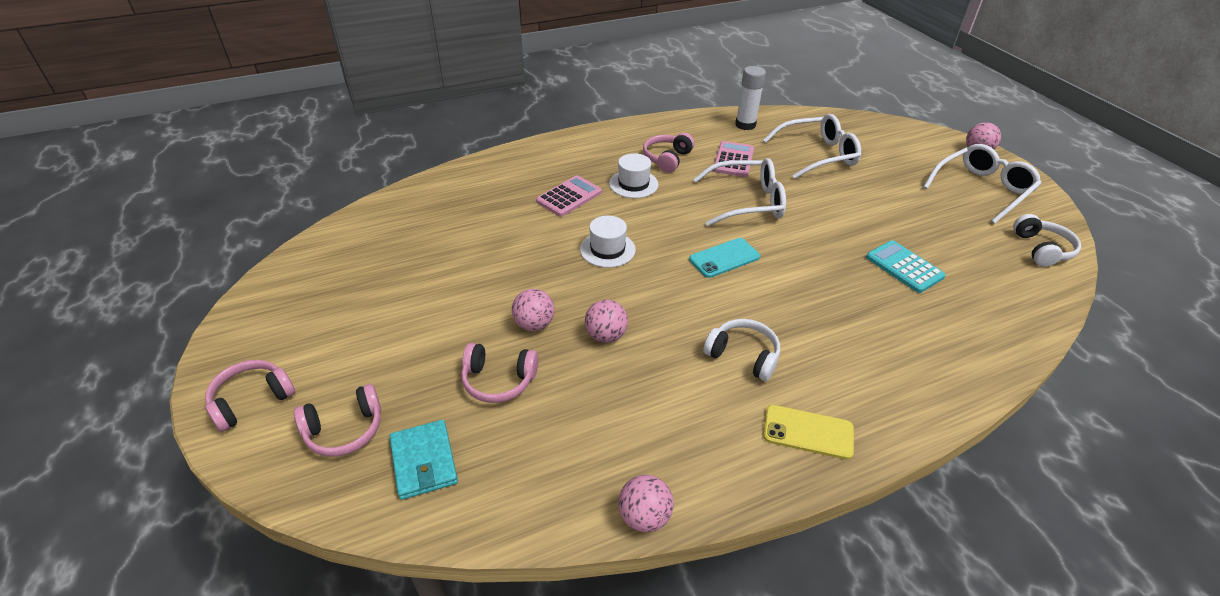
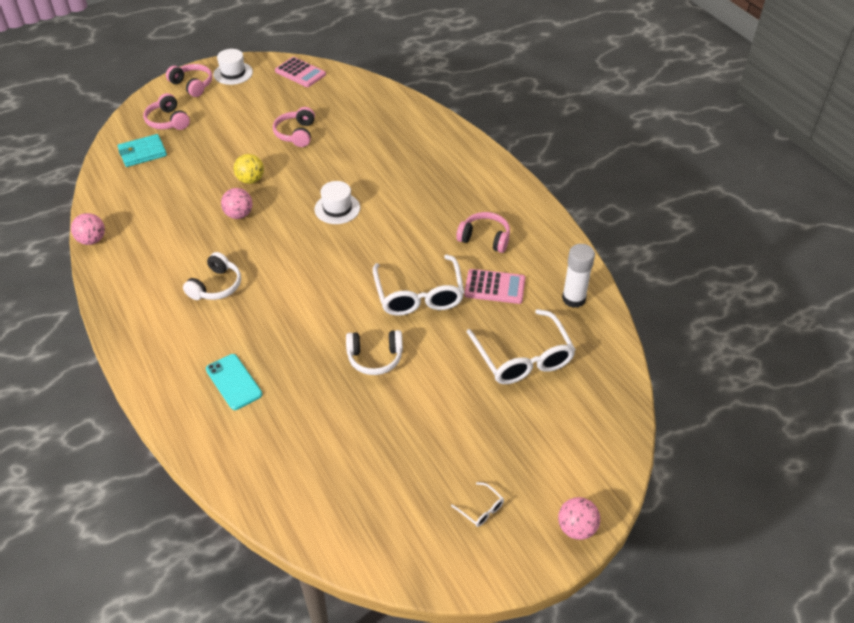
camera: 85 degrees right, 5 degrees up
(498, 380) = (200, 171): pink headphones -> pink headphones (296, 134)
(534, 324) = (250, 180): pink ball -> yellow ball
(569, 197) = (408, 181): pink calculator -> pink calculator (300, 73)
(633, 184) = (435, 218): white hat -> white hat (233, 73)
(724, 258) = (331, 277): turquoise phone -> turquoise phone (234, 382)
(808, 432) = (142, 317): yellow phone -> none
(904, 267) = (326, 404): turquoise calculator -> none
(982, 189) = (481, 509): white glasses -> white glasses, size x0.41
(1041, 249) = (366, 537): white headphones -> white headphones (375, 358)

